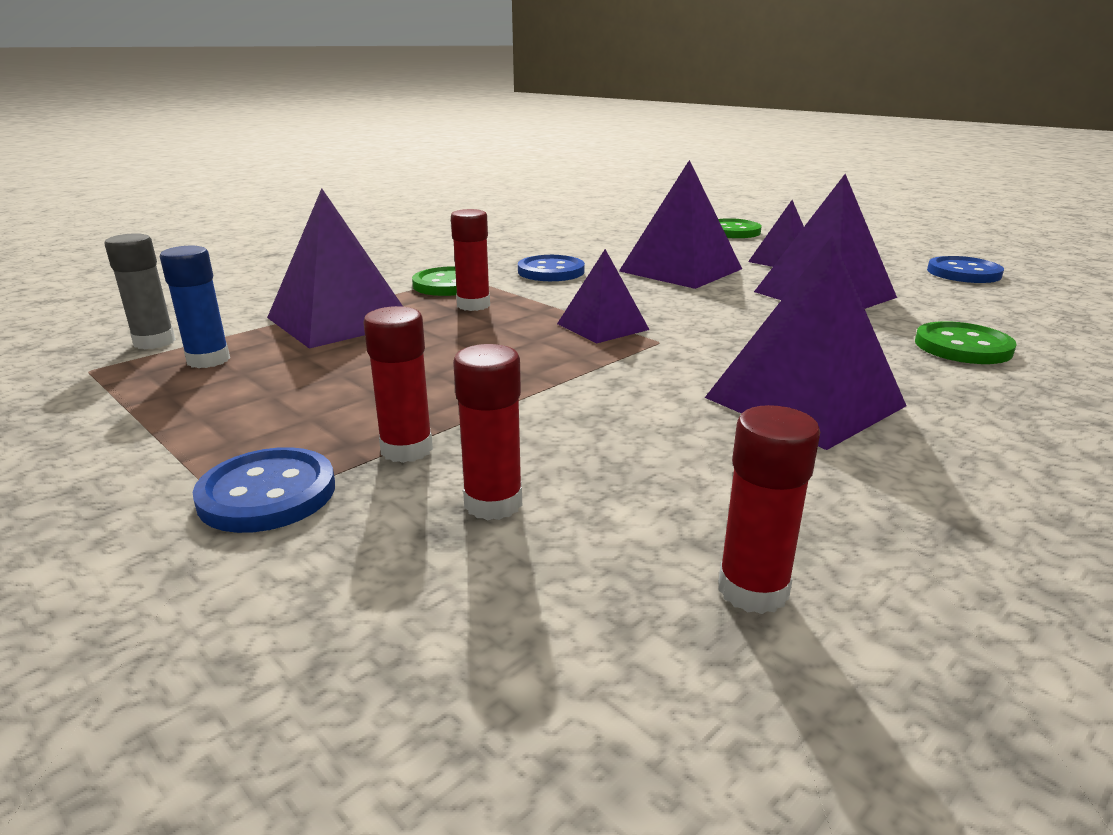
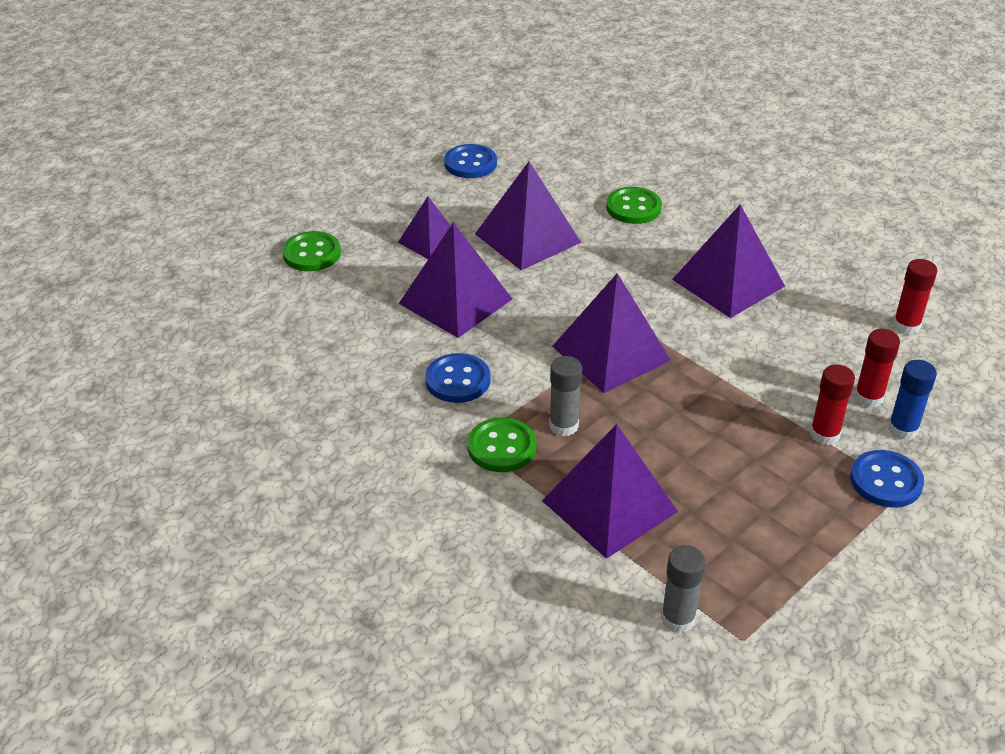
camera: 90 degrees left, 15 degrees up
(208, 360) = (712, 567): blue glue stick -> blue glue stick (903, 429)
(473, 305) = (563, 426): red glue stick -> grey glue stick
(602, 326) = (611, 353): purple pyramid -> purple pyramid, size x1.67

